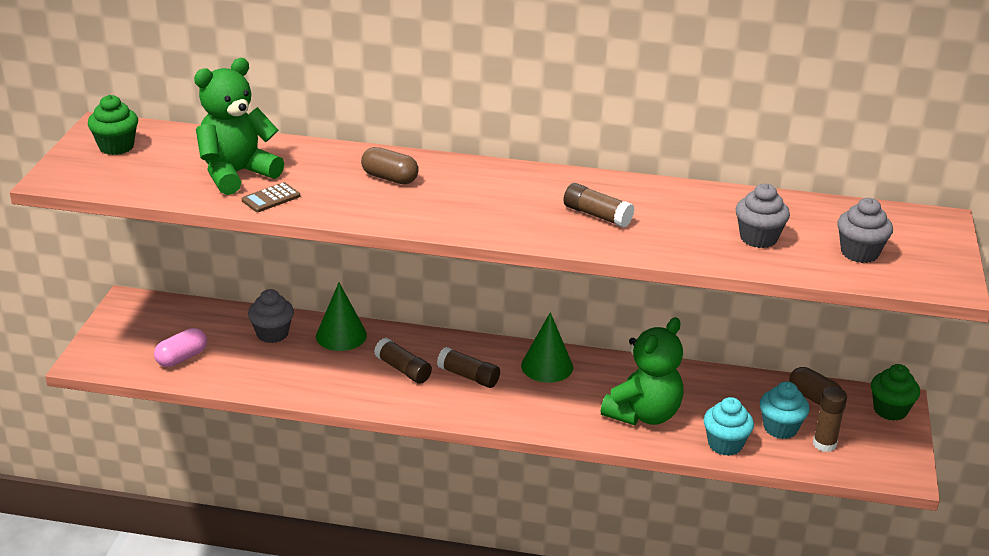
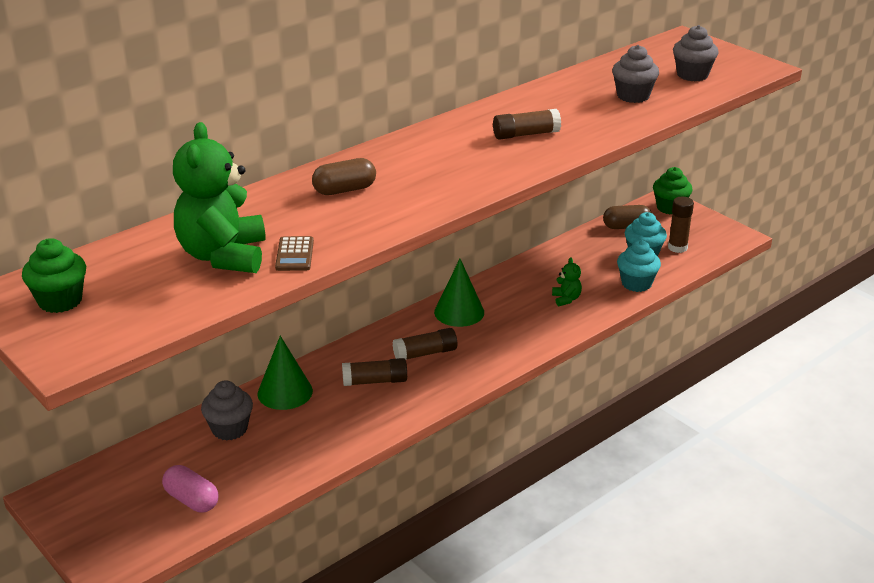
camera: 50 degrees left, 0 degrees up
(182, 358) = (192, 500): pink capsule -> pink capsule turned 45 degrees counterclockwise
(643, 414) = (566, 299): green teddy bear -> green teddy bear, size x0.43

